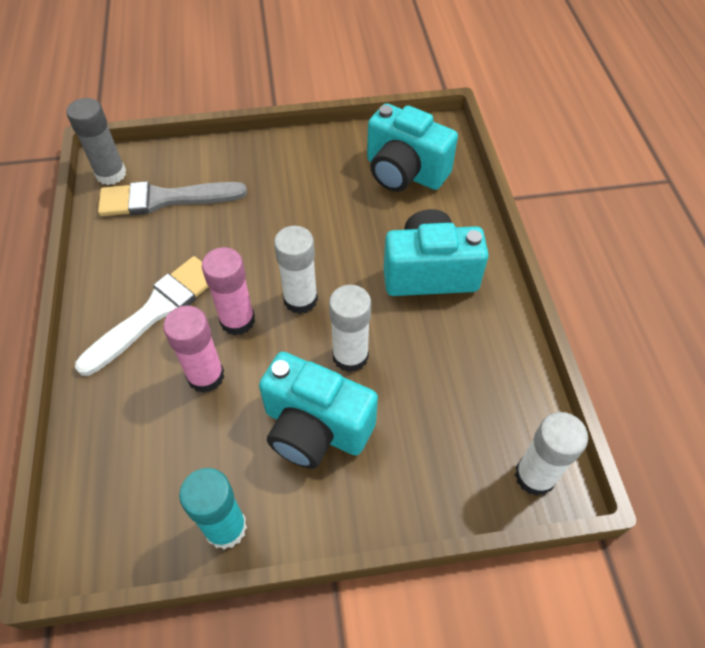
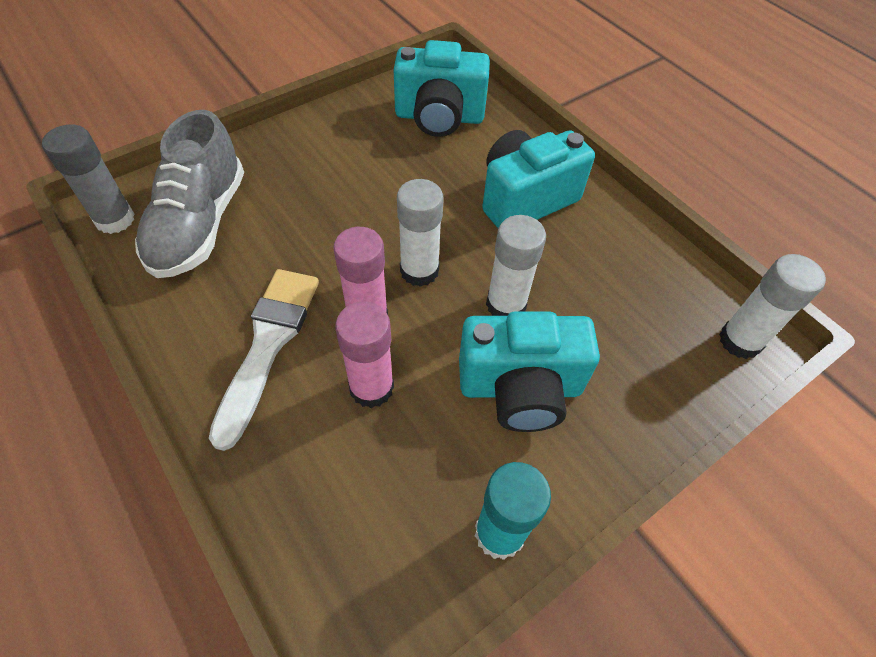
camera: 30 degrees left, 0 degrees up
(164, 199) = (199, 224): grey brush -> grey shoe

